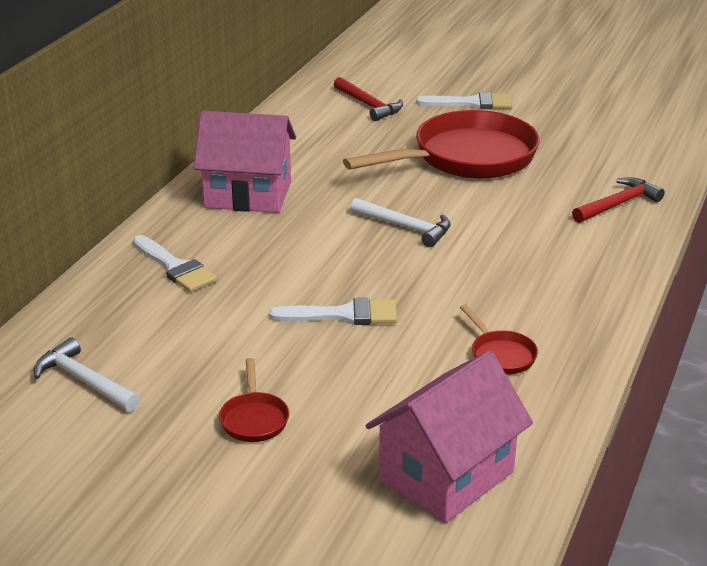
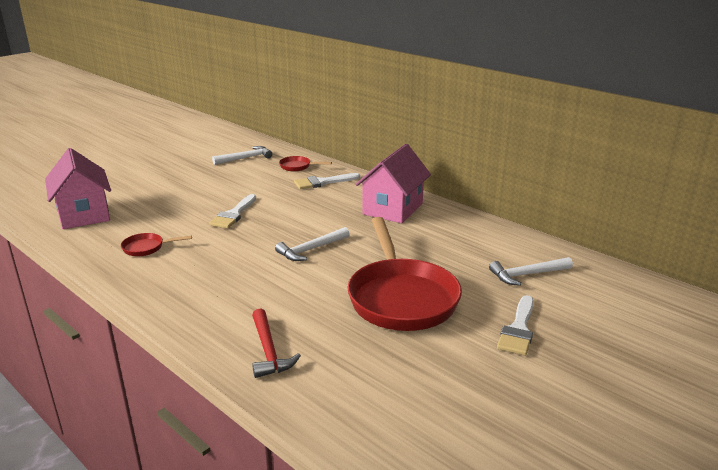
camera: 110 degrees right, 5 degrees down
(254, 419) = (178, 184): red pan -> red pan (297, 167)
(368, 105) = (527, 275): red hammer -> white hammer

